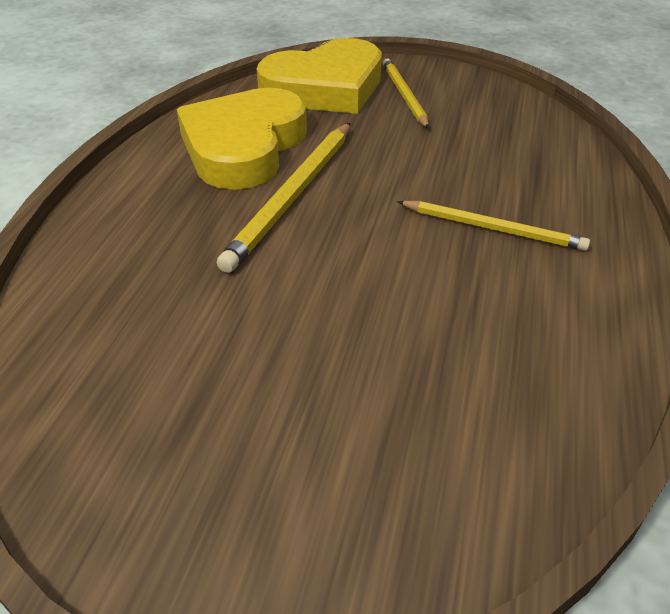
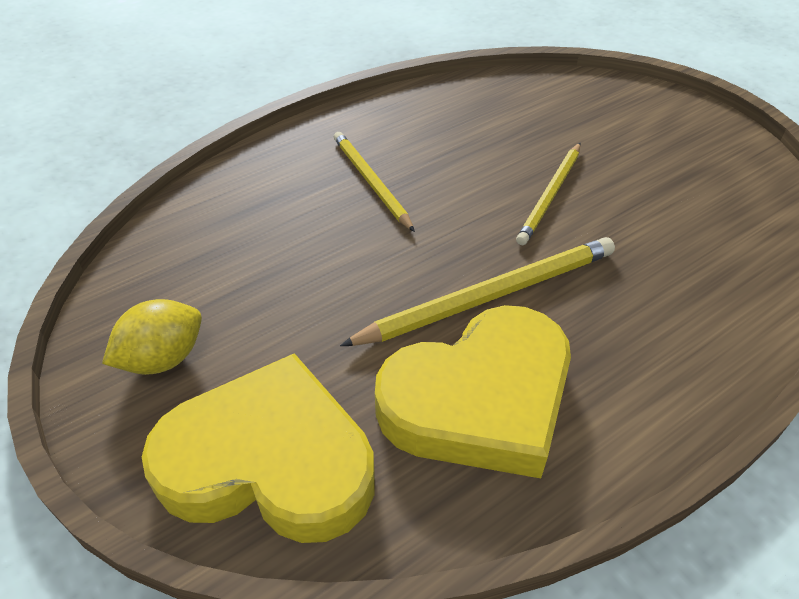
camera: 140 degrees left, 5 degrees up
(404, 95) = (207, 374): yellow pencil -> yellow pencil (550, 195)
(436, 90) = (163, 358): none -> yellow lemon

